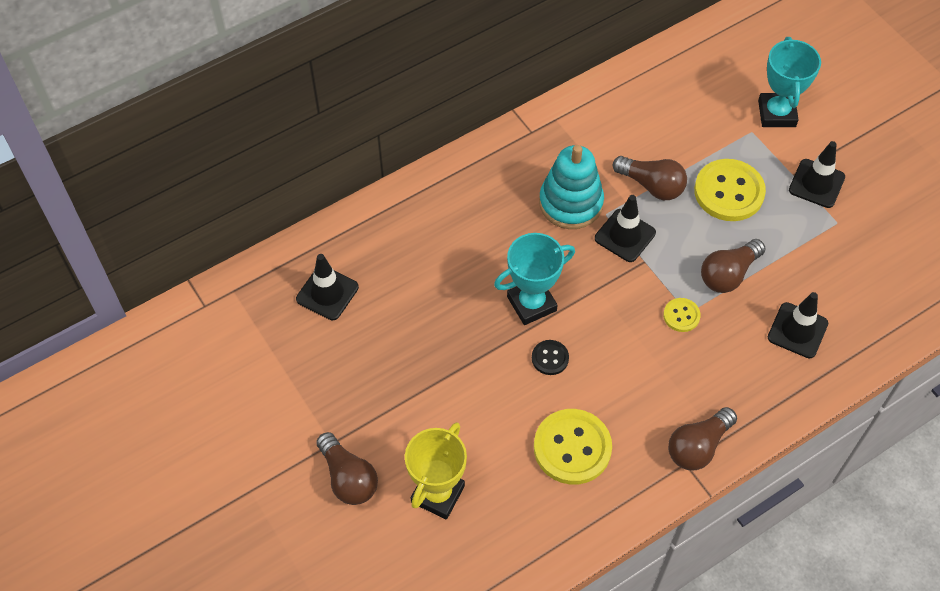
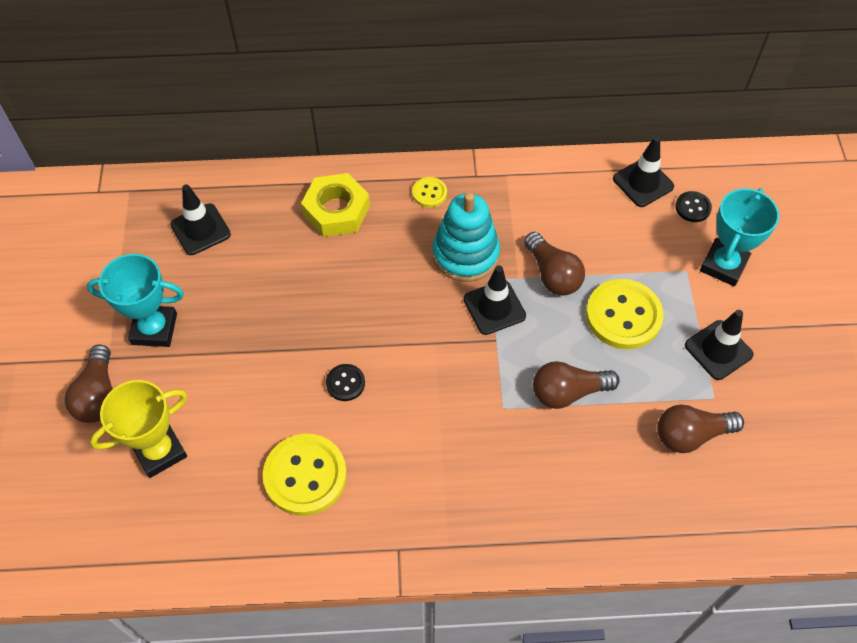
camera: 30 degrees right, 0 degrees up
(435, 218) = (336, 211): none -> yellow nut
(531, 304) = (365, 326): turquoise trophy -> turquoise trophy (154, 329)
(681, 315) = (494, 408): yellow button -> yellow button (429, 193)
(698, 446) = (421, 540): brown light bulb -> brown light bulb (691, 435)
(723, 77) = (693, 207): none -> black button
(797, 330) = (599, 481): black traffic cone -> black traffic cone (643, 183)

